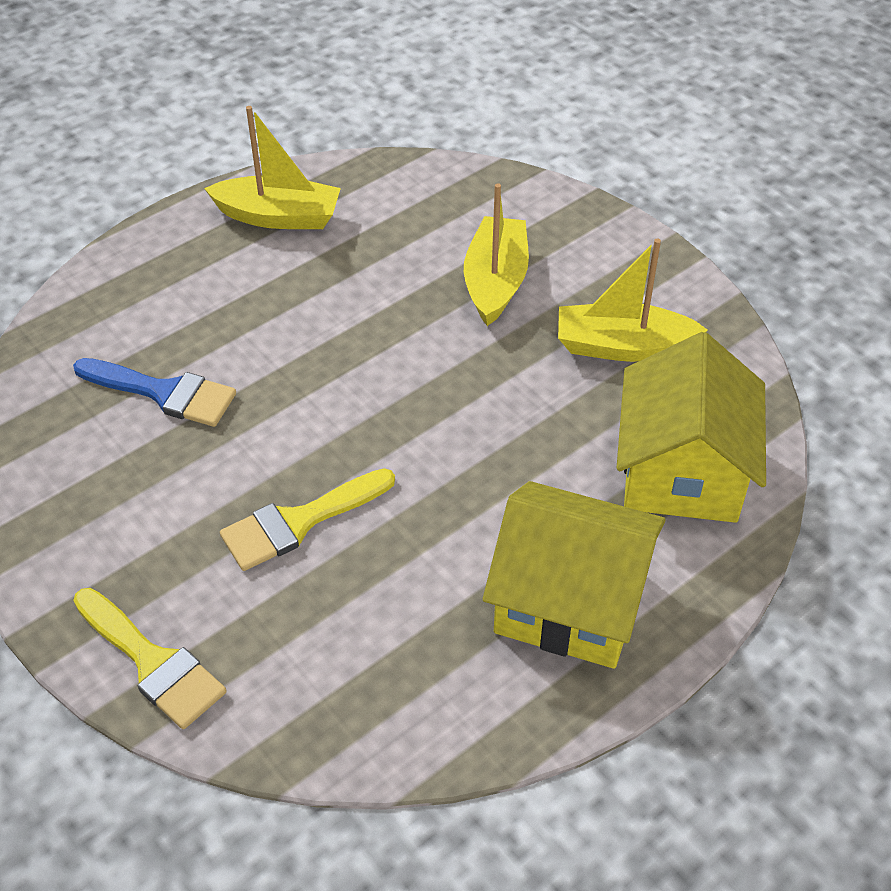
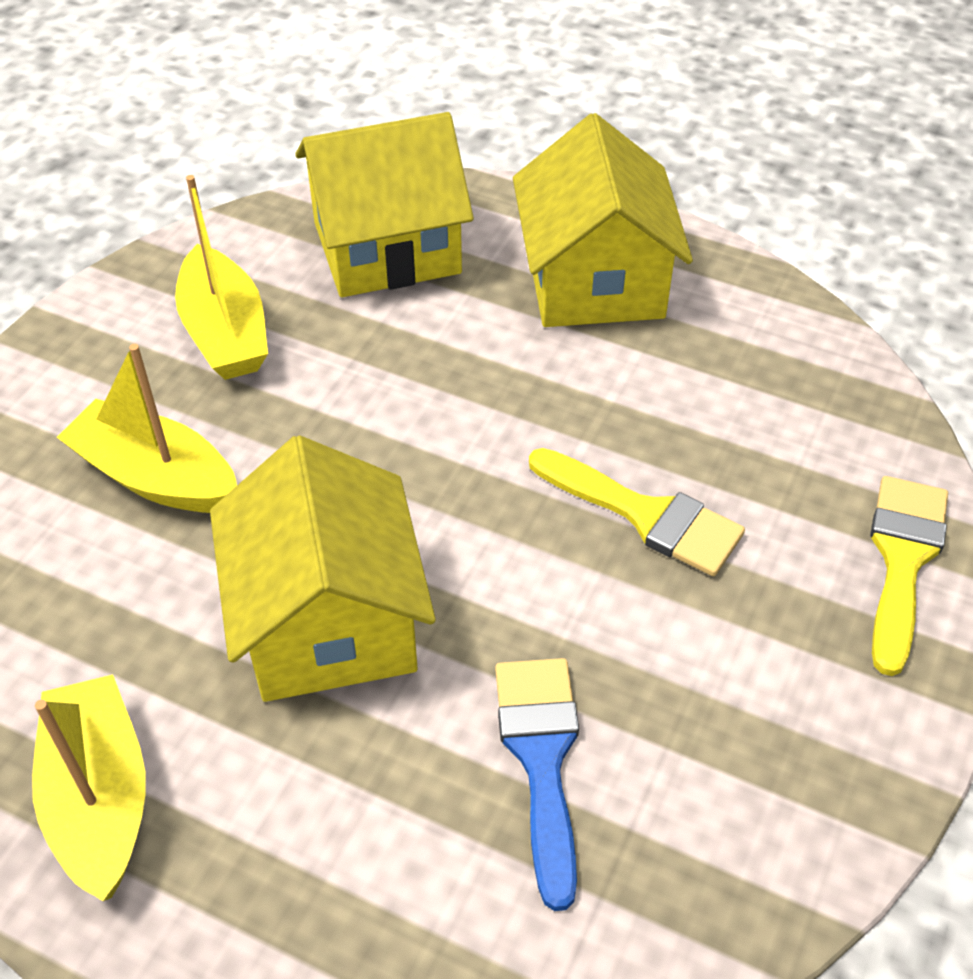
camera: 115 degrees left, 0 degrees up
(326, 330) = (328, 621): none -> yellow house
(495, 281) = (156, 477): yellow boat -> yellow boat turned 45 degrees clockwise

